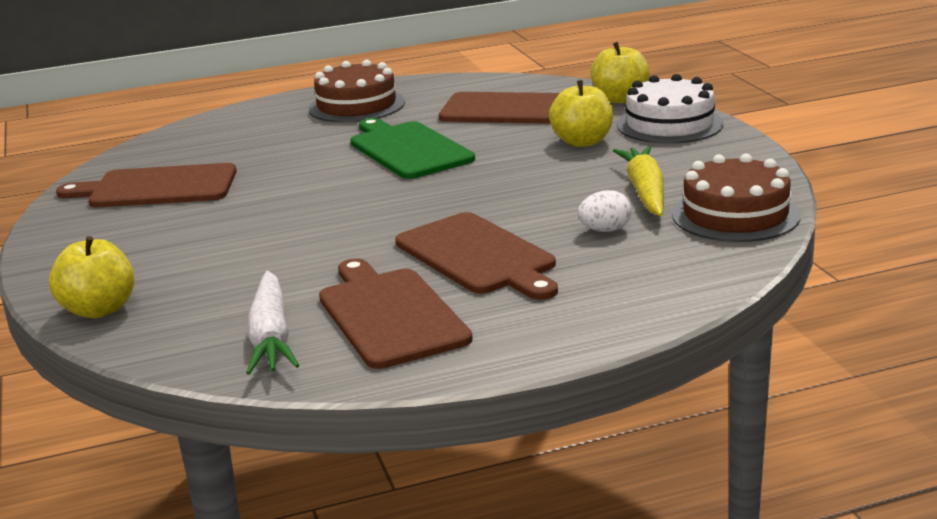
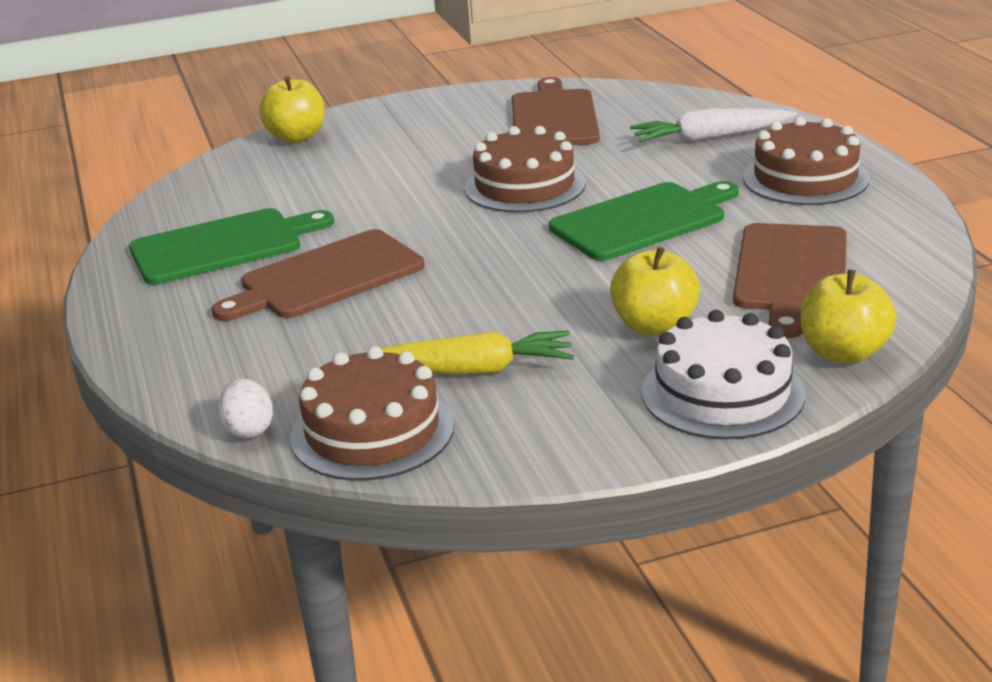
camera: 90 degrees right, 5 degrees up
(271, 337) = (212, 203): white carrot -> white carrot (710, 138)
(315, 191) = (524, 186): none -> brown cake
(390, 315) = (222, 246): brown cutting board -> green cutting board
(605, 230) = (361, 344): white egg -> white egg (249, 429)

